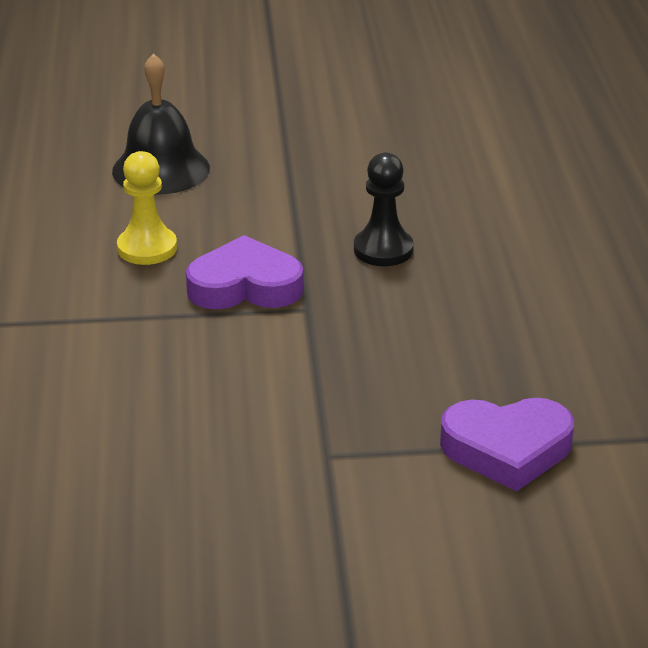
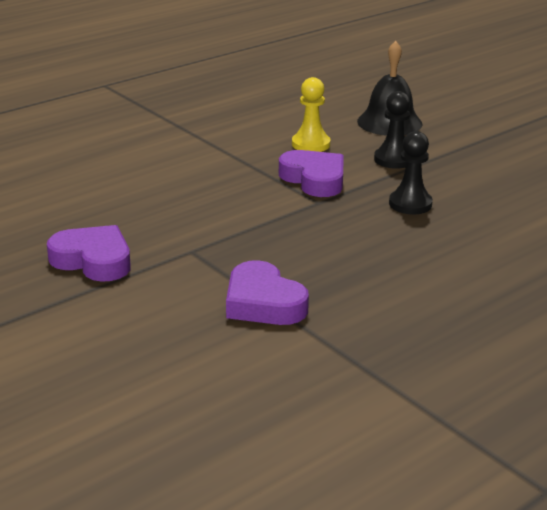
camera: 55 degrees right, 5 degrees down
(262, 211) = (393, 159): none -> black pawn
(267, 549) = (93, 260): none -> purple heart

